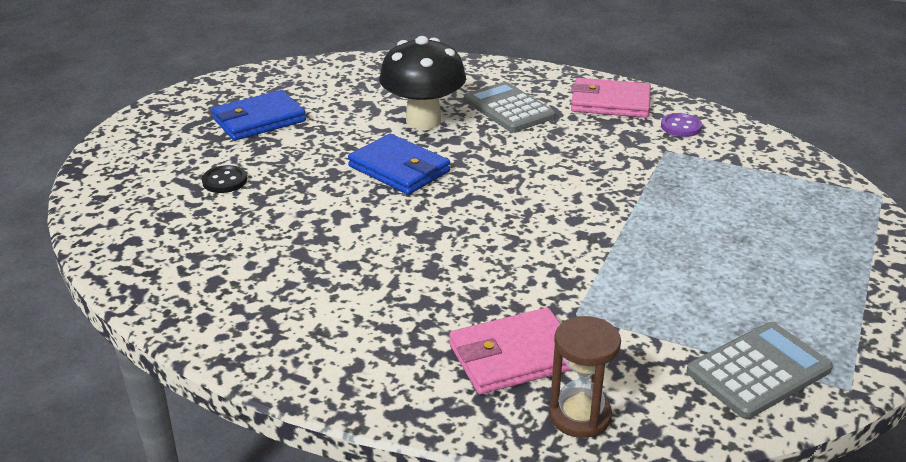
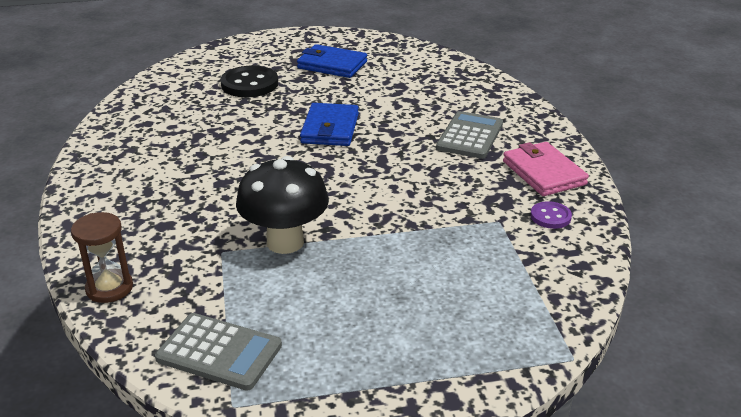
camera: 55 degrees right, 0 degrees up
(224, 181) = (249, 84): black button -> black button, size x1.83
(423, 121) = (405, 113): black mushroom -> black mushroom (285, 242)
(514, 356) = (153, 243): pink wallet -> none

